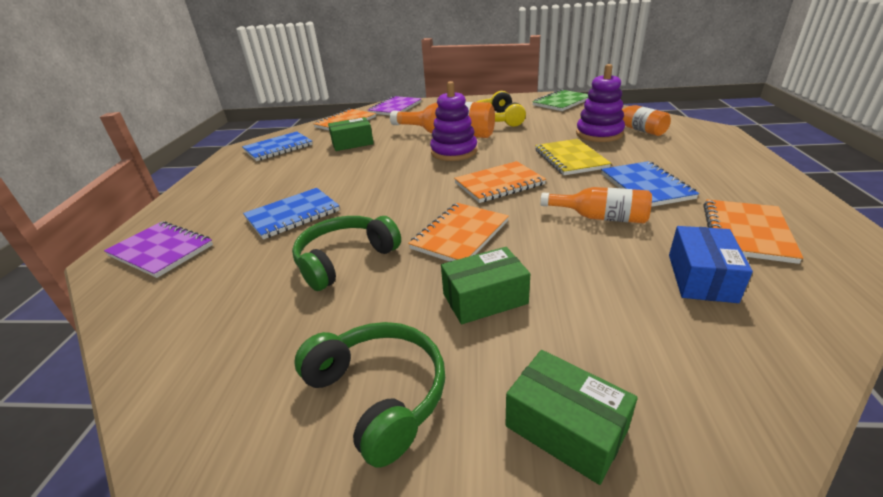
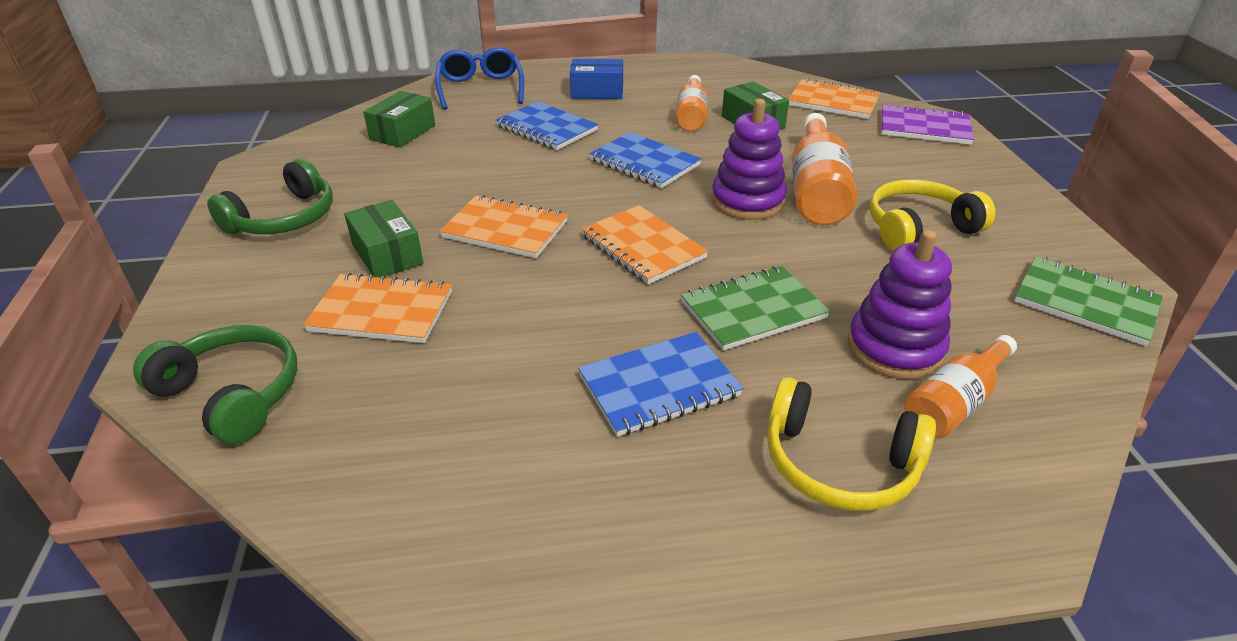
camera: 75 degrees right, 5 degrees up
(161, 251) = (481, 88): purple notebook -> blue glasses
(278, 148) = (719, 80): blue notebook -> blue notebook (644, 163)
(344, 259) = (461, 172): green headphones -> green headphones (233, 393)
(565, 428) = (225, 301): green box -> green box (402, 132)
(570, 159) = (753, 310): yellow notebook -> green notebook
(600, 217) = (551, 333): orange bottle -> orange bottle (691, 115)
(688, 152) = (838, 464): none -> yellow headphones
(701, 277) = (402, 405): blue box -> blue box (597, 92)
(746, 232) = (511, 474): orange notebook -> orange notebook (382, 311)

